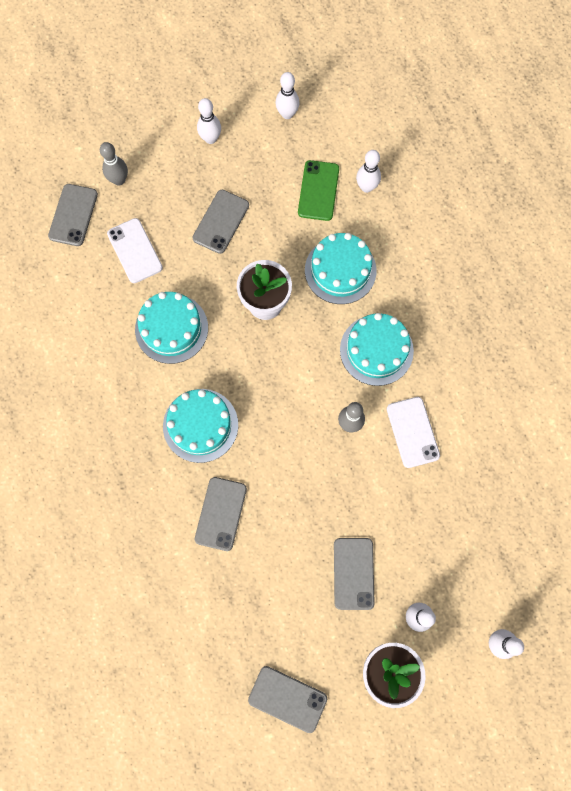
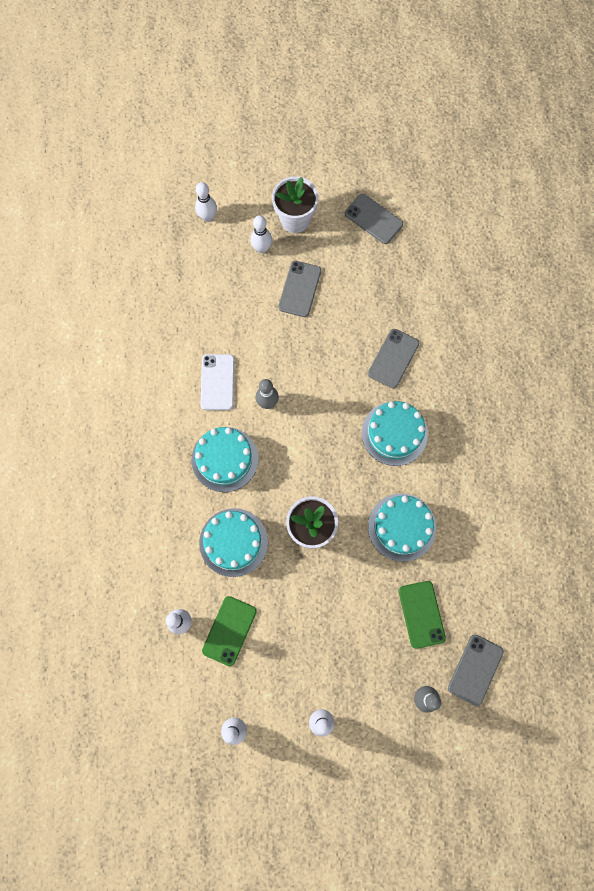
camera: 165 degrees left, 0 degrees up
(134, 251) = (421, 614): white phone -> green phone
(221, 222) = (332, 623): grey phone -> none

